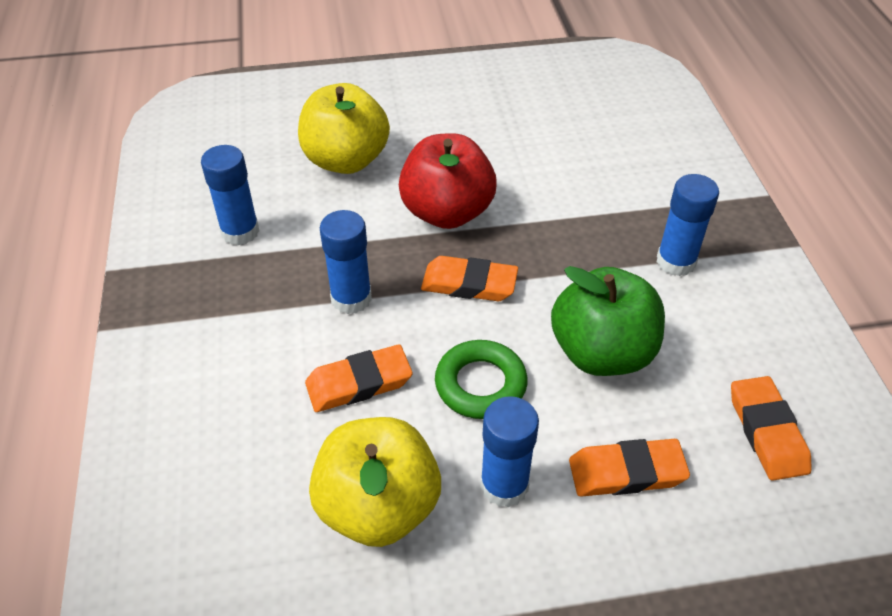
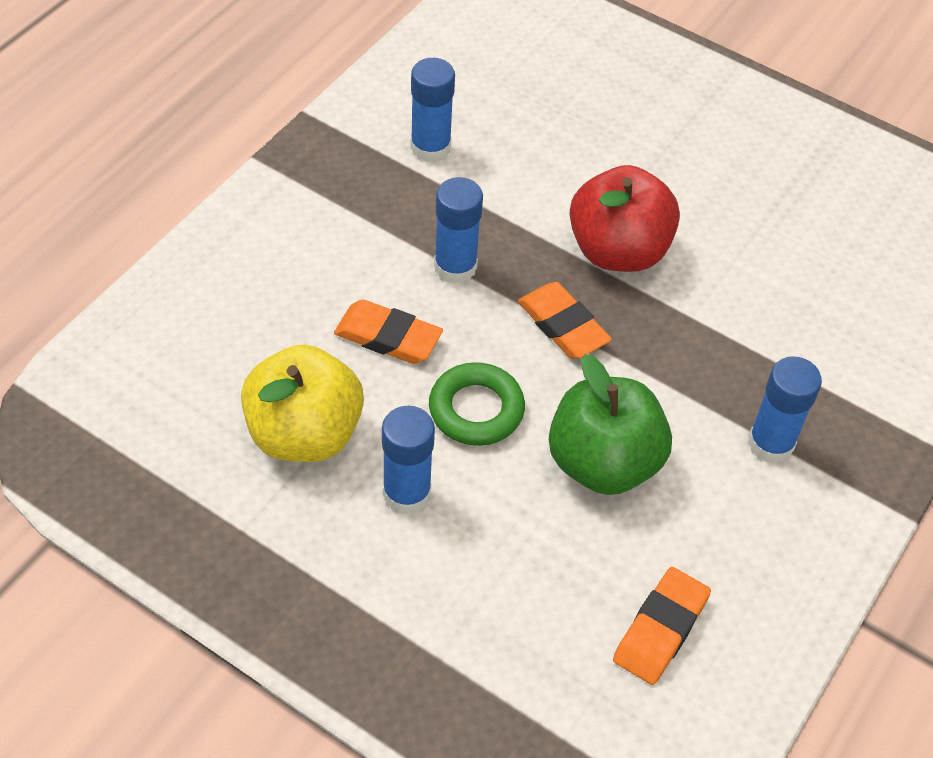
camera: 40 degrees right, 5 degrees up
(346, 160) = (586, 142): yellow apple -> none
(626, 472) = (508, 561): orange eraser -> none

